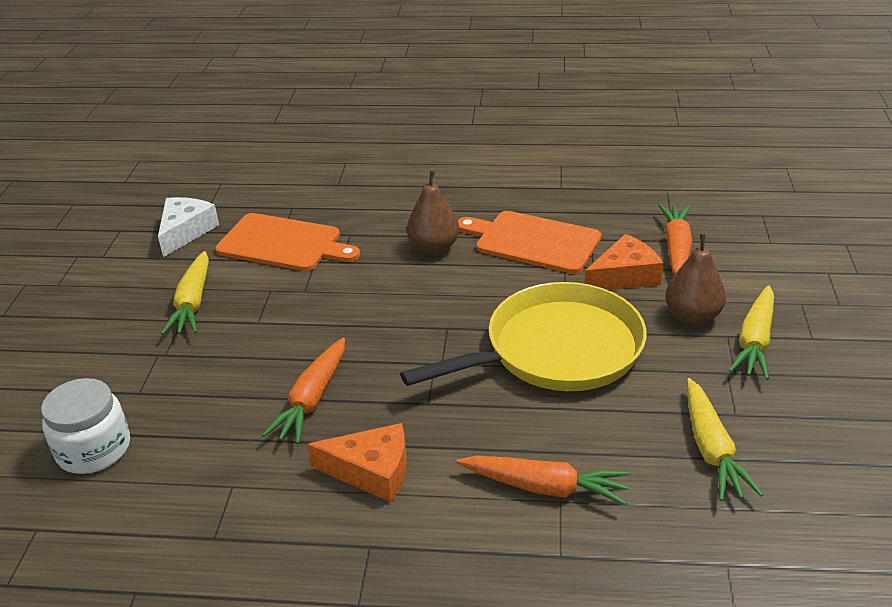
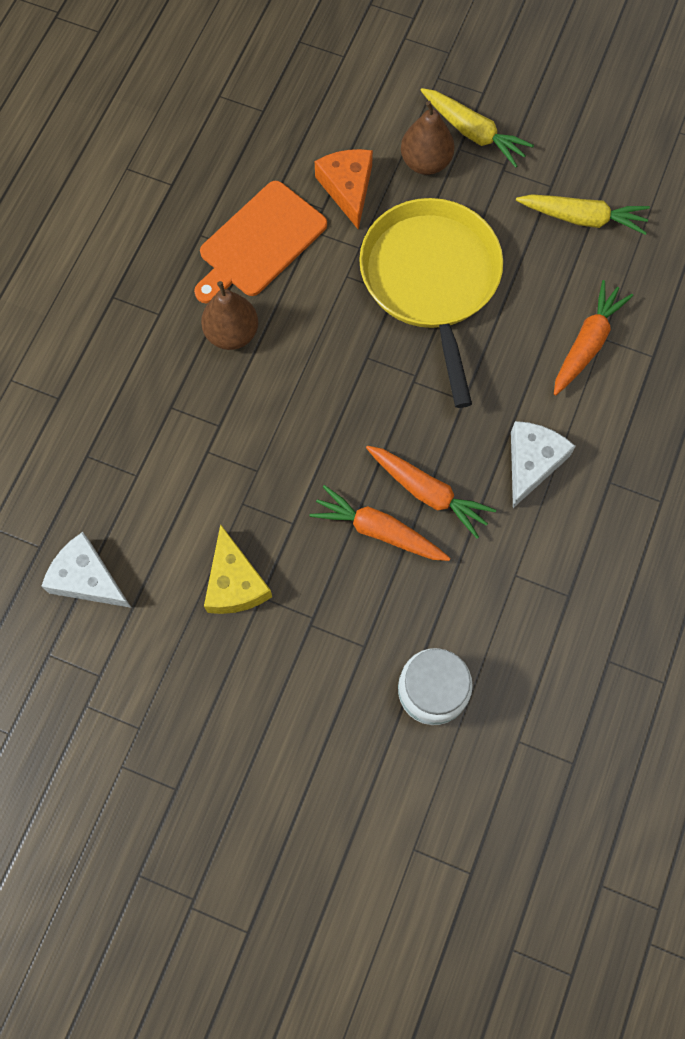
camera: 75 degrees left, 35 degrees up
(193, 303) = (235, 583): yellow carrot -> yellow cheese
(283, 243) = (159, 477): orange cutting board -> none
(372, 471) = (532, 462): orange cheese -> white cheese
(676, 248) = (322, 131): orange carrot -> orange carrot (378, 531)

